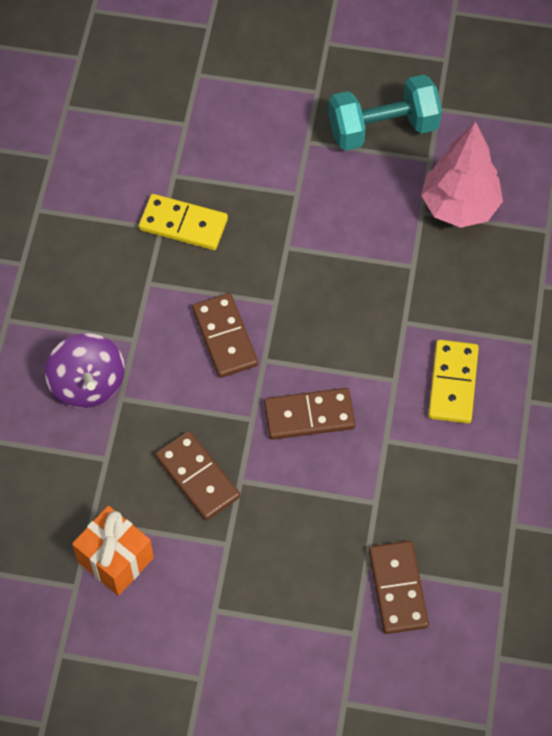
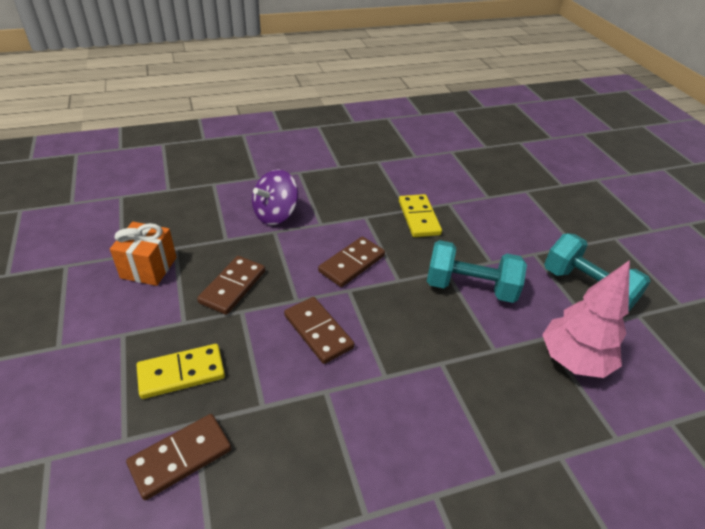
camera: 60 degrees right, 20 degrees down
(323, 238) = (470, 287): none -> turquoise dumbbell
(452, 383) = (410, 421): yellow domino -> yellow domino (181, 373)

